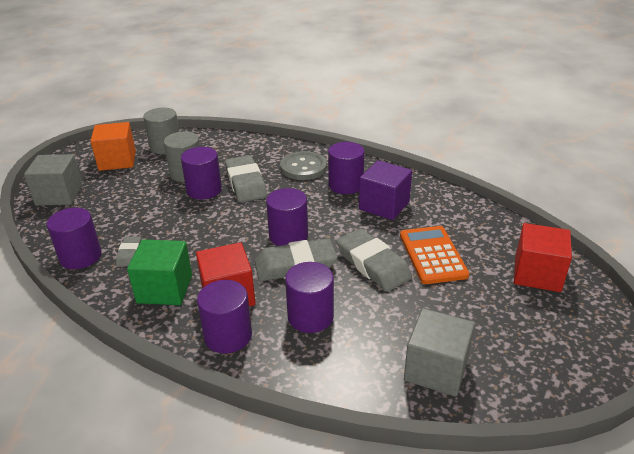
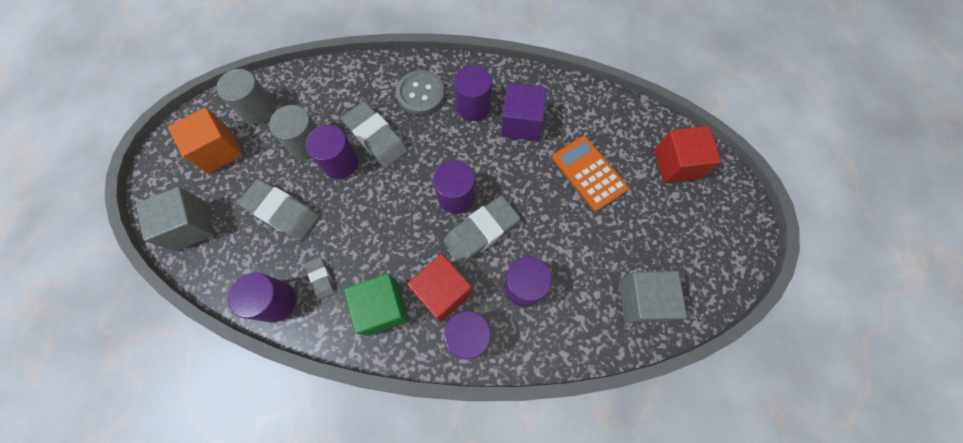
camera: 25 degrees left, 35 degrees up
(373, 264) = (545, 204): grey eraser -> grey eraser (282, 212)

